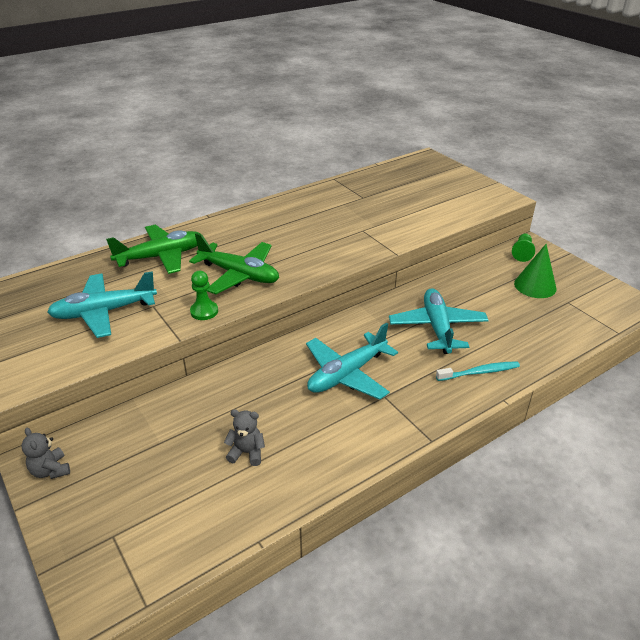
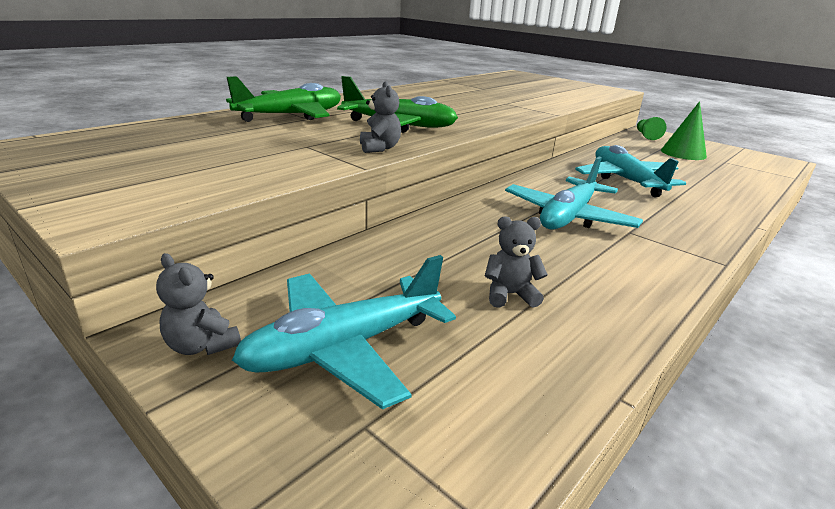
camera: 15 degrees left, 10 degrees down
(104, 312) = (240, 151): turquoise plane -> turquoise plane (344, 347)
(204, 311) = (379, 148): green pawn -> grey teddy bear
(479, 372) = (707, 208): turquoise toothbrush -> none

